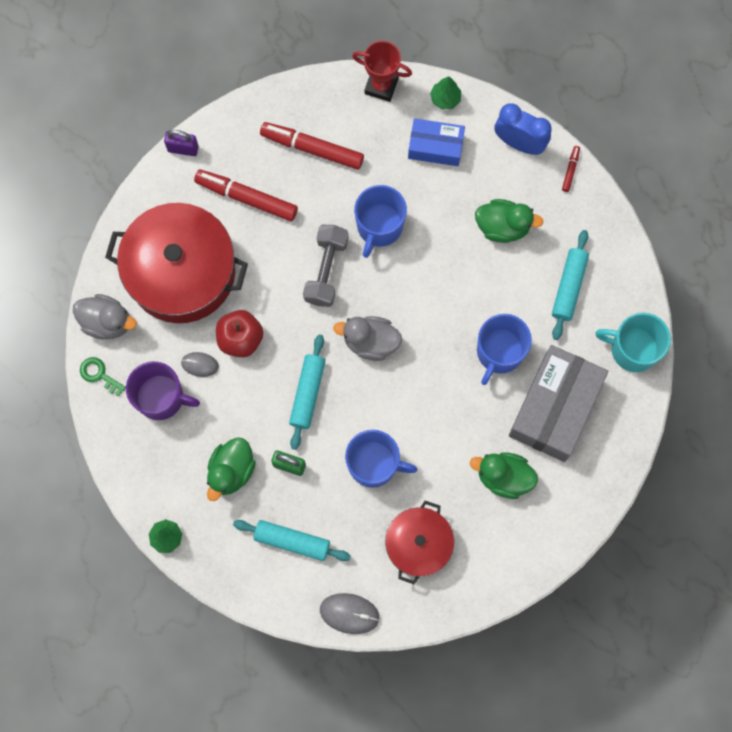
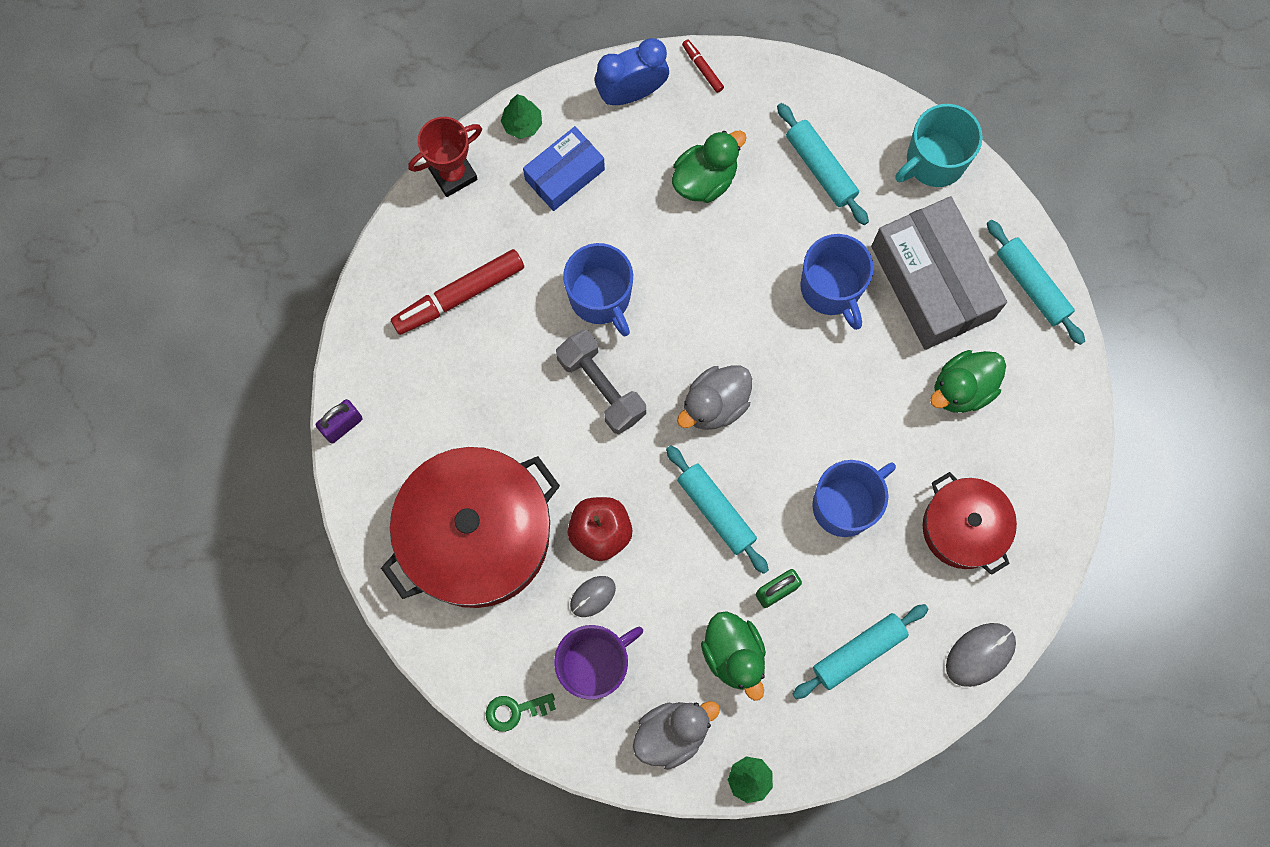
camera: 50 degrees left, 0 degrees up
(107, 322) = (464, 656): grey duck -> grey duck (672, 733)
(246, 198) = (454, 404): red marker -> none
(604, 468) = (1032, 285): none -> turquoise rolling pin

